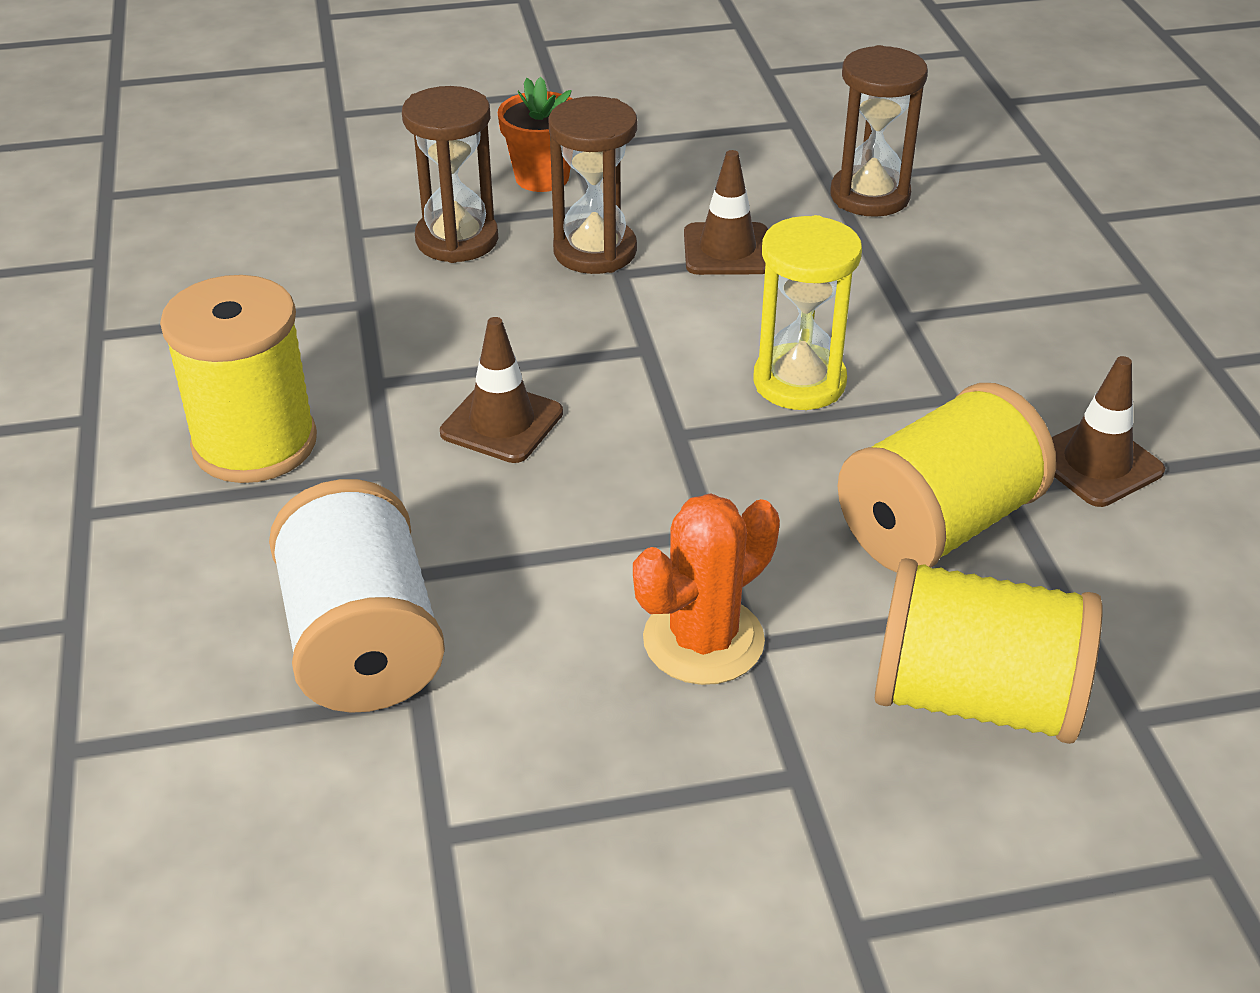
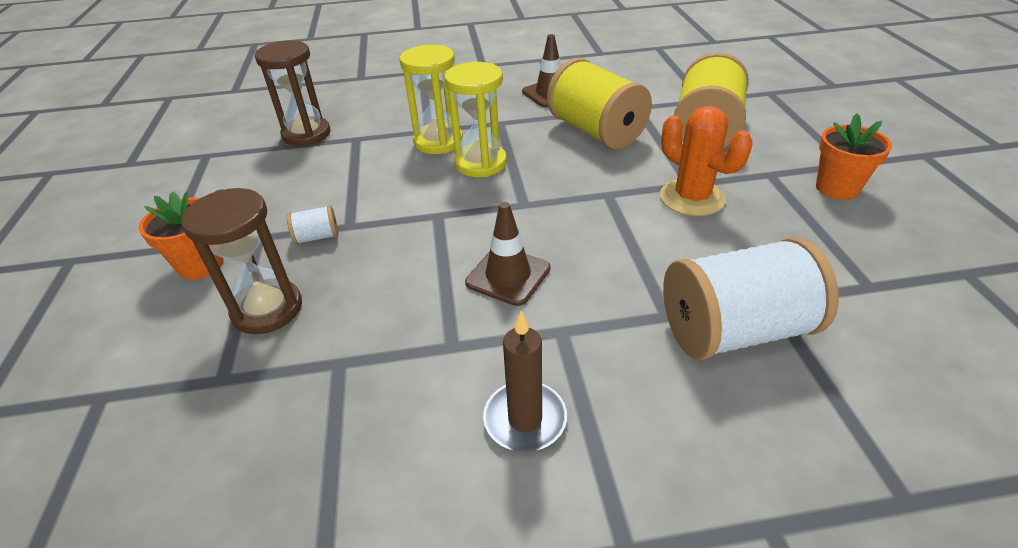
camera: 85 degrees left, 0 degrees up
(255, 443) = (525, 419): yellow spool -> brown candle
(595, 251) = (317, 237): brown hourglass -> white spool
(727, 250) = (340, 183): brown traffic cone -> none
(749, 877) = (837, 188): none -> orange flower pot
(866, 330) = (438, 142): none -> yellow hourglass

